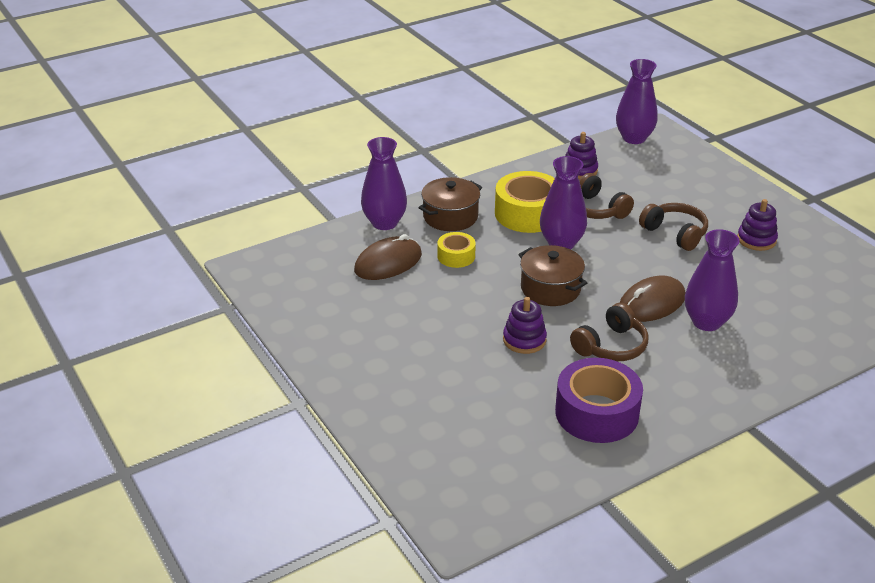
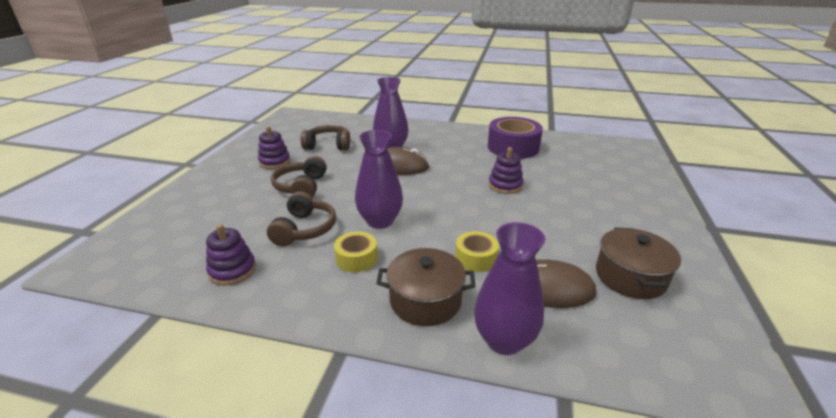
camera: 135 degrees left, 5 degrees down
(527, 213) = (356, 258): yellow tape -> yellow tape, size x0.54
(550, 289) = (442, 200): brown pot -> brown pot (630, 277)
(611, 346) = (459, 162): brown headphones -> brown headphones (328, 145)
(634, 138) = (117, 271): purple vase -> none

